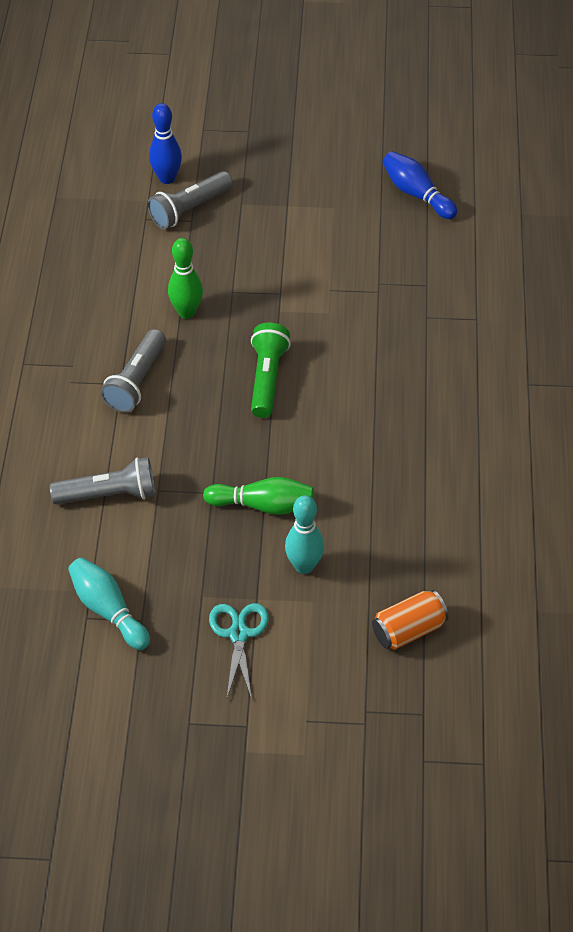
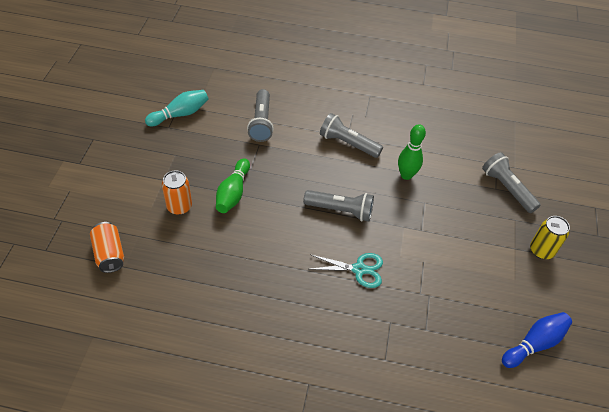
camera: 95 degrees right, 0 degrees up
(167, 178) = (538, 180): blue bowling pin -> none
(238, 634) = (142, 168): turquoise scissors -> turquoise scissors (359, 269)
(267, 378) = (340, 210): green flashlight -> grey flashlight
(284, 182) = (541, 250): none -> yellow can
(304, 566) = (179, 206): turquoise bowling pin -> orange can

